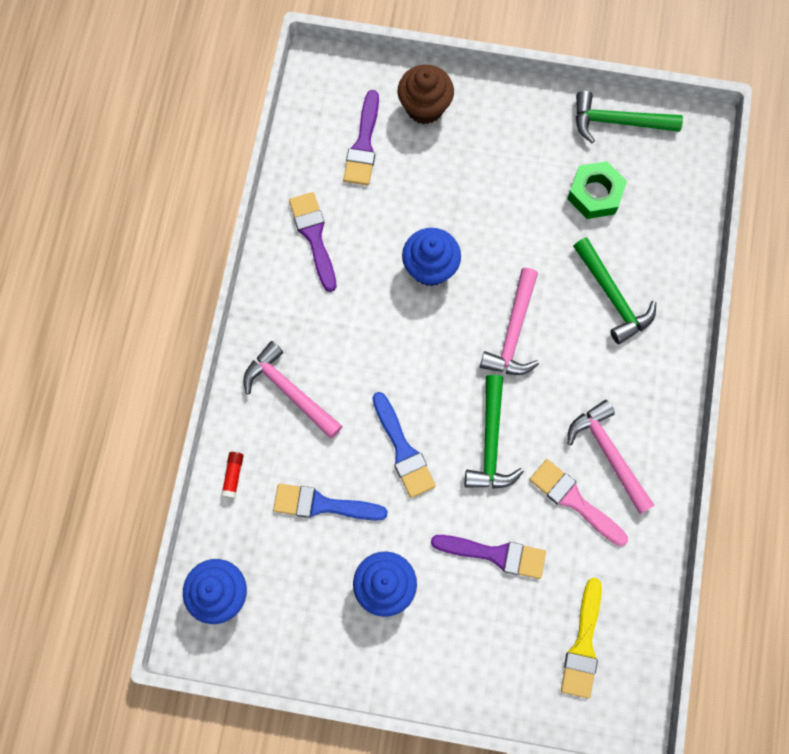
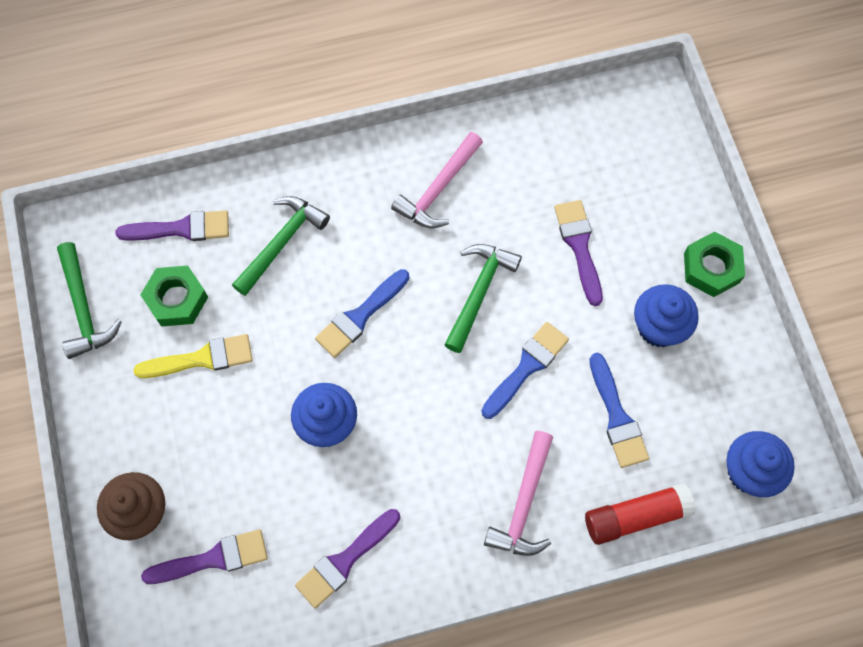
camera: 115 degrees left, 5 degrees down
(233, 476) = (636, 516): red glue stick -> red glue stick, size x2.11
(418, 668) = (711, 268): none -> green nut
(491, 443) = (479, 292): green hammer -> green hammer turned 45 degrees counterclockwise
(513, 332) = (360, 316): pink hammer -> blue brush
(574, 500) = (496, 201): pink brush -> none
(583, 645) = (616, 147): yellow brush -> yellow brush (202, 358)
(661, 221) = (181, 228): none -> purple brush

